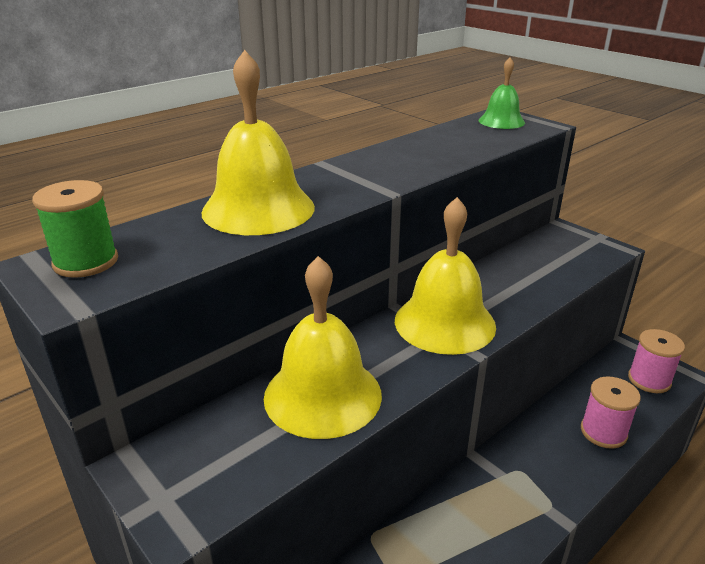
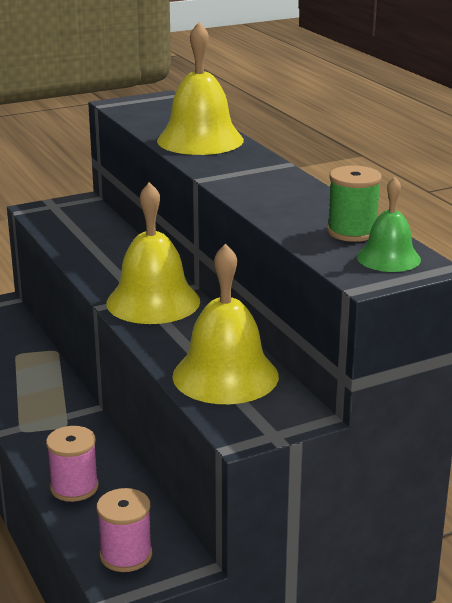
camera: 105 degrees right, 5 degrees down
(86, 262) = (155, 104): green spool -> green spool (352, 232)
(322, 395) = (100, 248): yellow bell -> yellow bell (225, 375)

